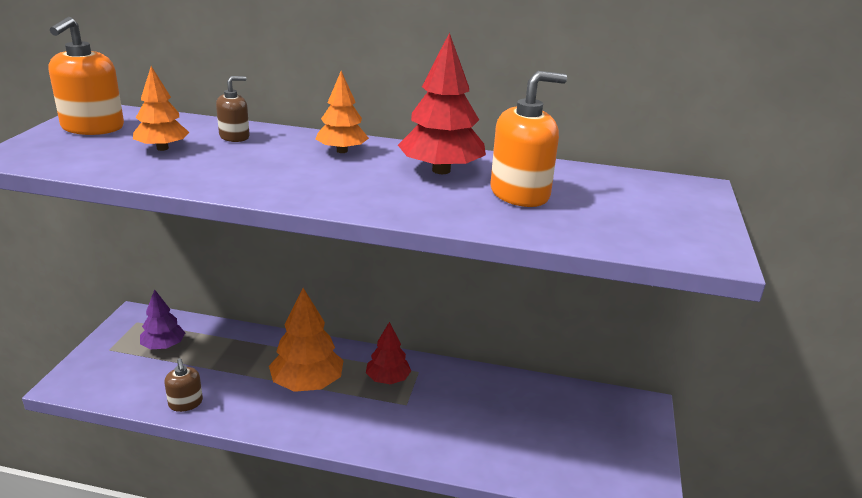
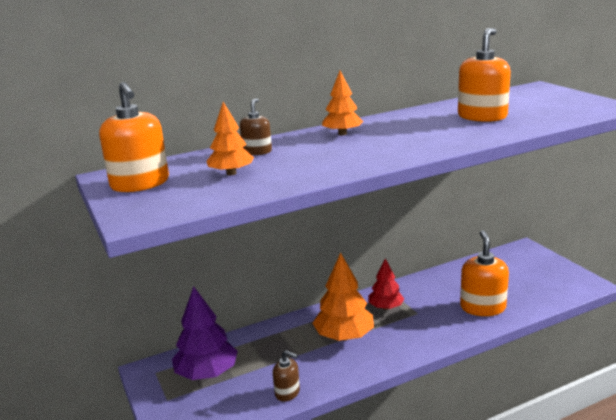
camera: 35 degrees left, 5 degrees down
(163, 346) = (207, 373): purple tree -> purple tree, size x1.59
(441, 170) = (419, 122): red tree -> none
(478, 441) = (482, 307): none -> orange soap dispenser

